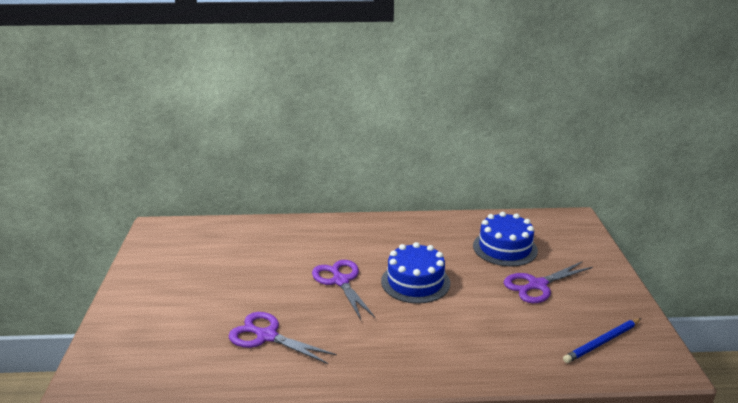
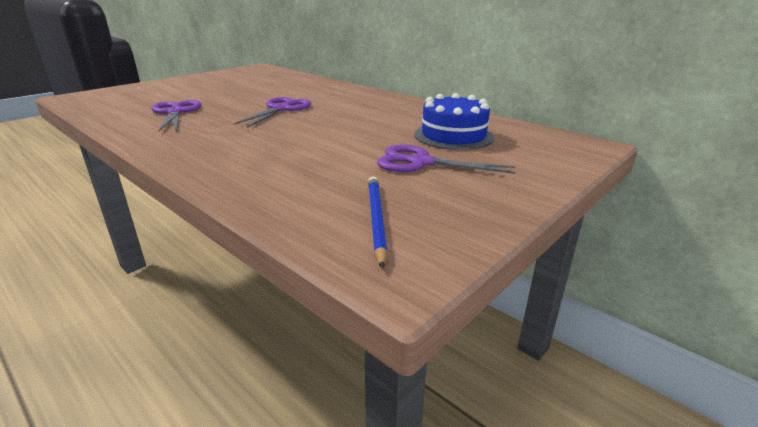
camera: 45 degrees right, 0 degrees up
(415, 282) = (325, 125): blue cake -> none
(602, 342) = (376, 219): blue pencil -> blue pencil turned 75 degrees clockwise

